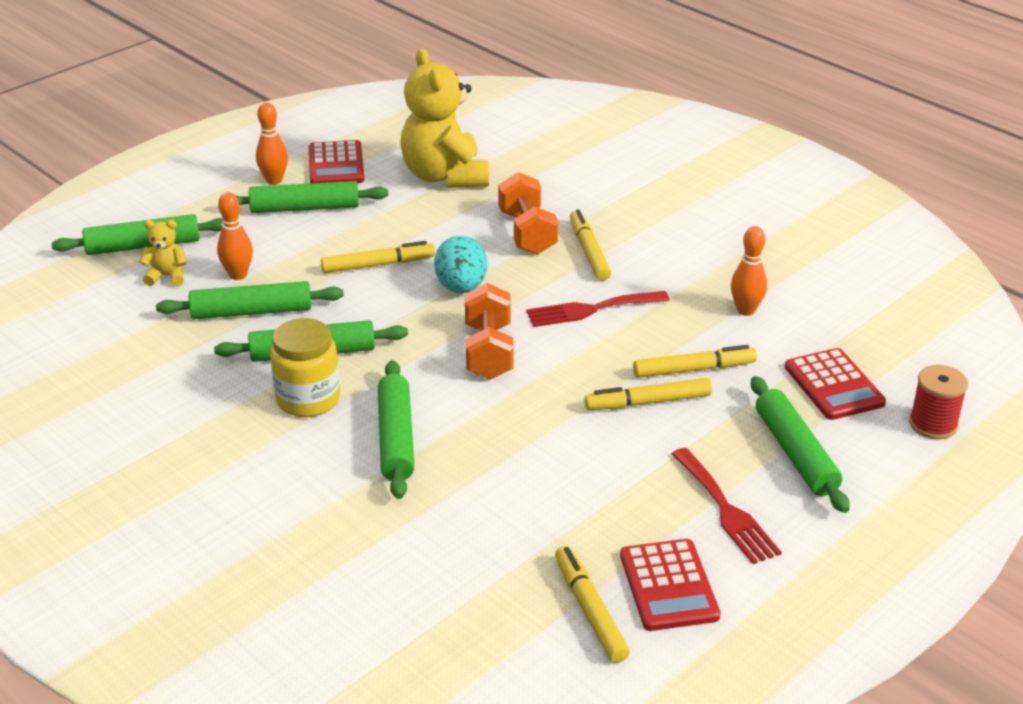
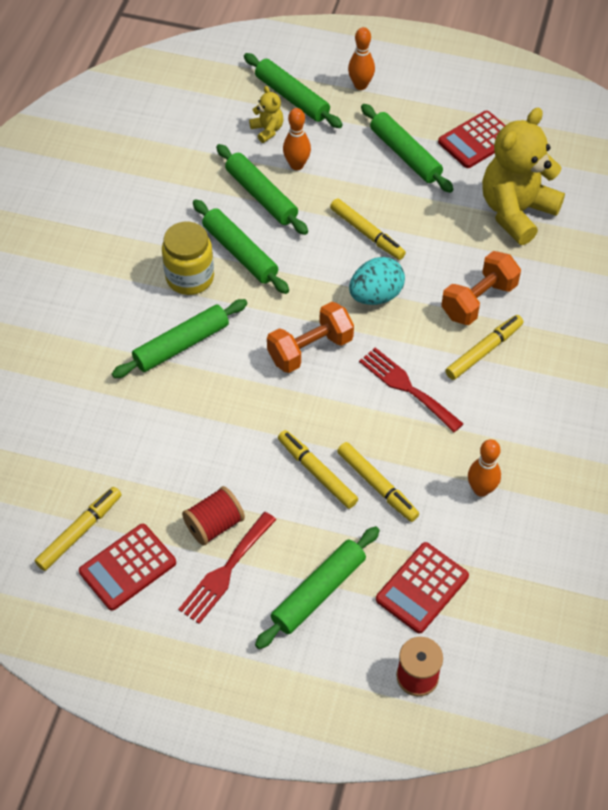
camera: 60 degrees right, 20 degrees up
(274, 180) = (426, 118): orange bowling pin -> orange bowling pin (360, 85)
(660, 497) = (214, 525): none -> red spool

